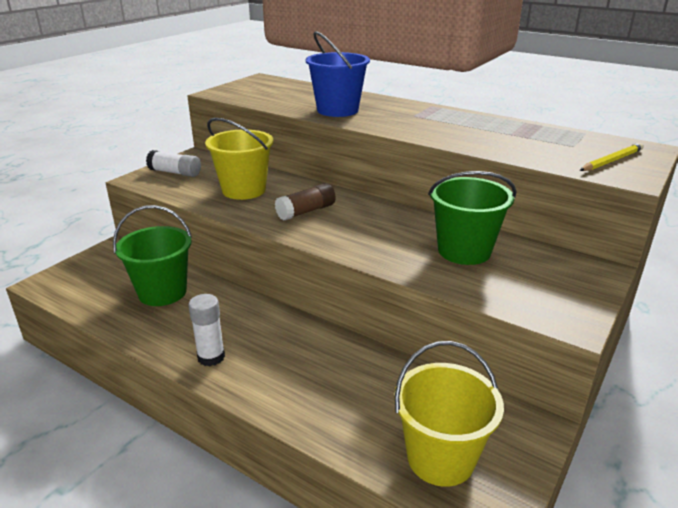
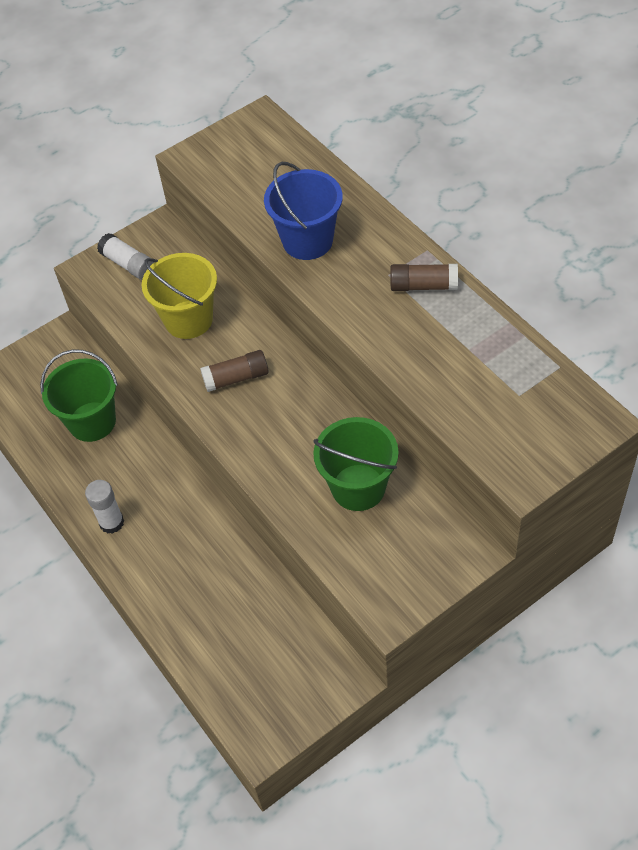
camera: 25 degrees right, 25 degrees up
(440, 458) = (251, 683): yellow bucket -> none
(445, 116) = (423, 286): none -> brown glue stick
(612, 161) = (532, 438): yellow pencil -> none

